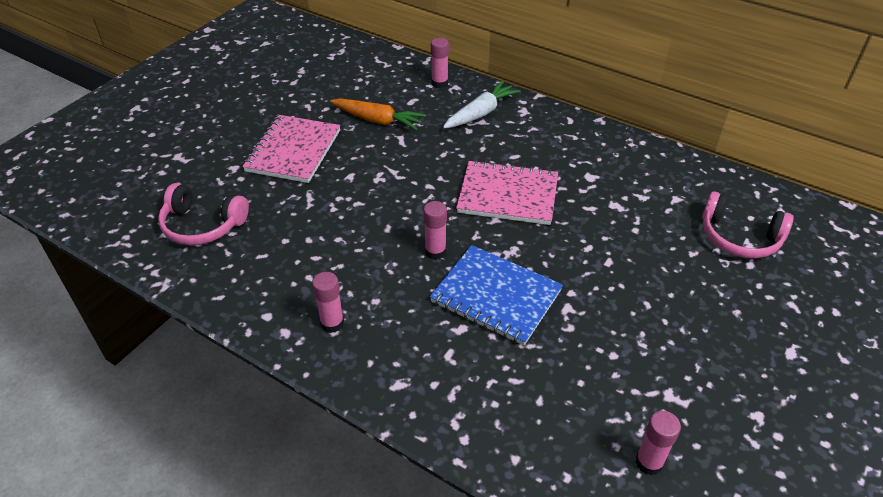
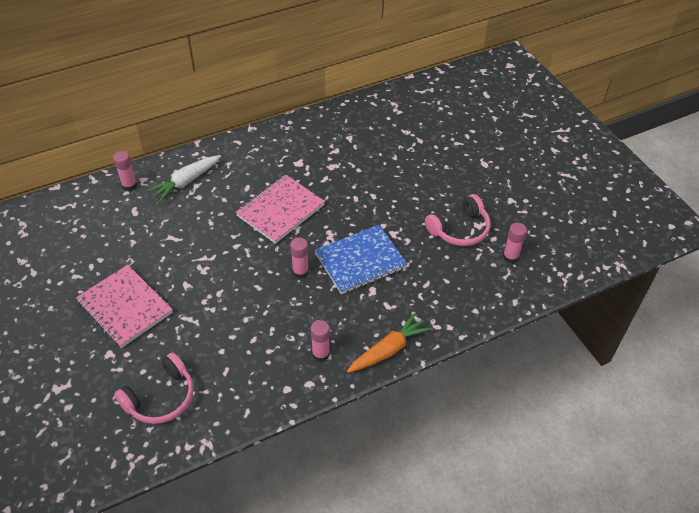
camera: 60 degrees left, 5 degrees up
(377, 120) = (137, 241): orange carrot -> orange carrot (388, 350)
(480, 113) = (186, 181): white carrot -> white carrot turned 120 degrees counterclockwise
(739, 237) = (398, 132): pink headphones -> pink headphones (459, 229)

